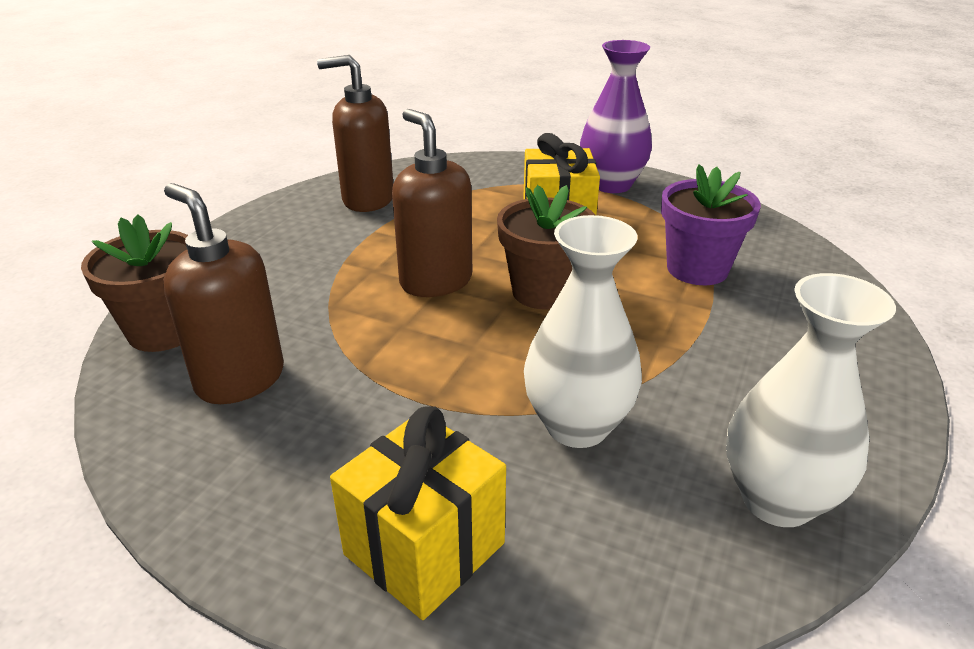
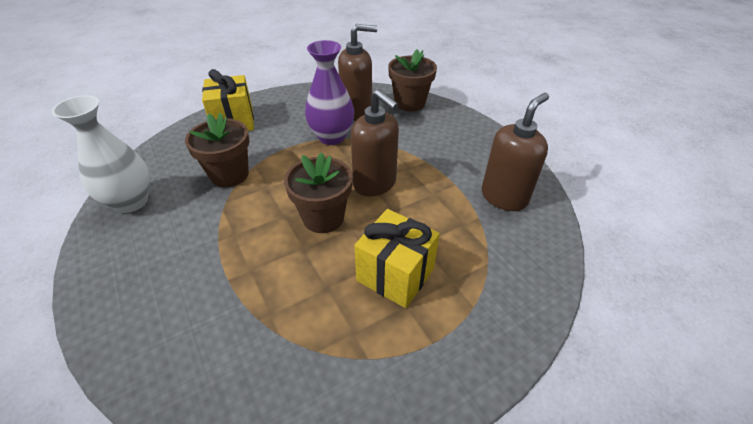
camera: 125 degrees right, 10 degrees up
(435, 281) = (375, 184): brown soap dispenser -> brown soap dispenser turned 45 degrees clockwise
(577, 426) = (229, 175): white vase -> brown flower pot
(611, 185) = (432, 362): purple vase -> purple vase (332, 137)
(697, 269) = (265, 309): purple flower pot -> none

